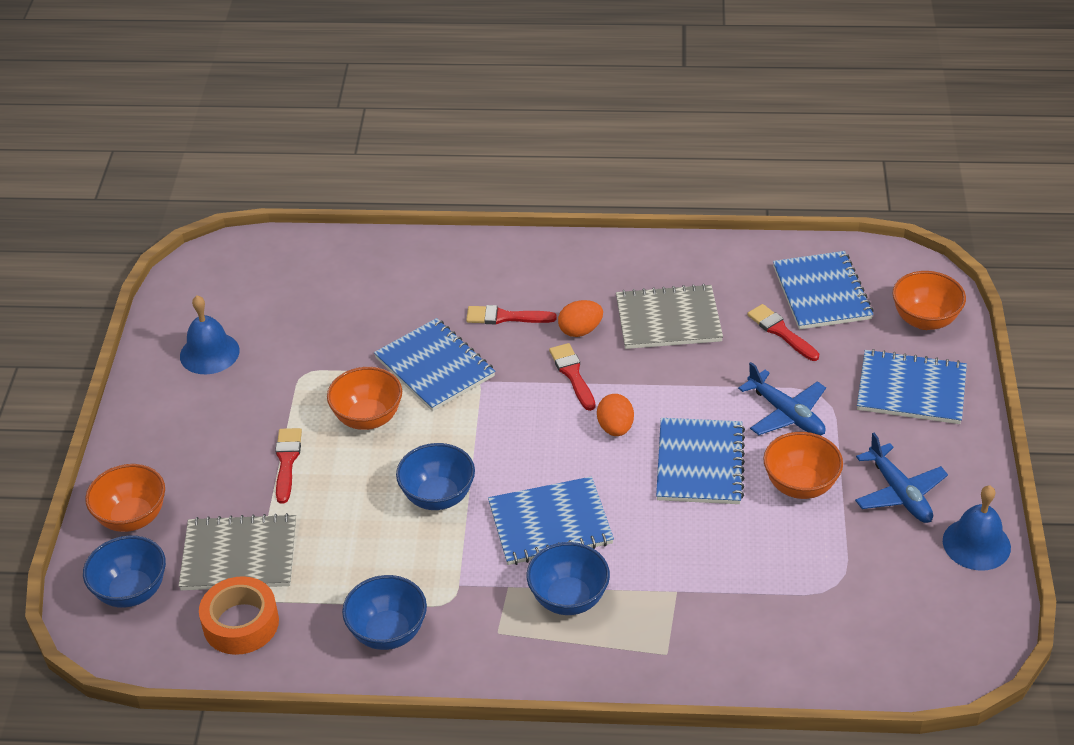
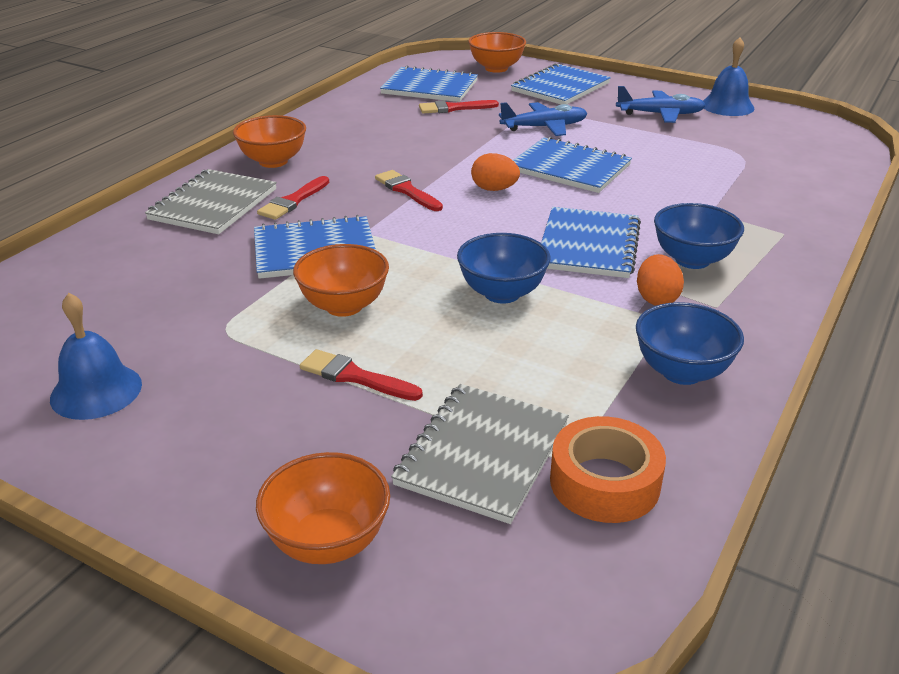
camera: 65 degrees left, 10 degrees down
(131, 591) = (476, 580): blue bowl -> none
(572, 374) = (407, 190): red brush -> red brush turned 45 degrees clockwise
(580, 330) = (356, 174): orange egg -> orange egg (656, 299)
(668, 319) = (389, 140): grey notebook -> grey notebook (213, 204)
(800, 485) = (626, 141): orange bowl -> orange bowl (273, 161)

